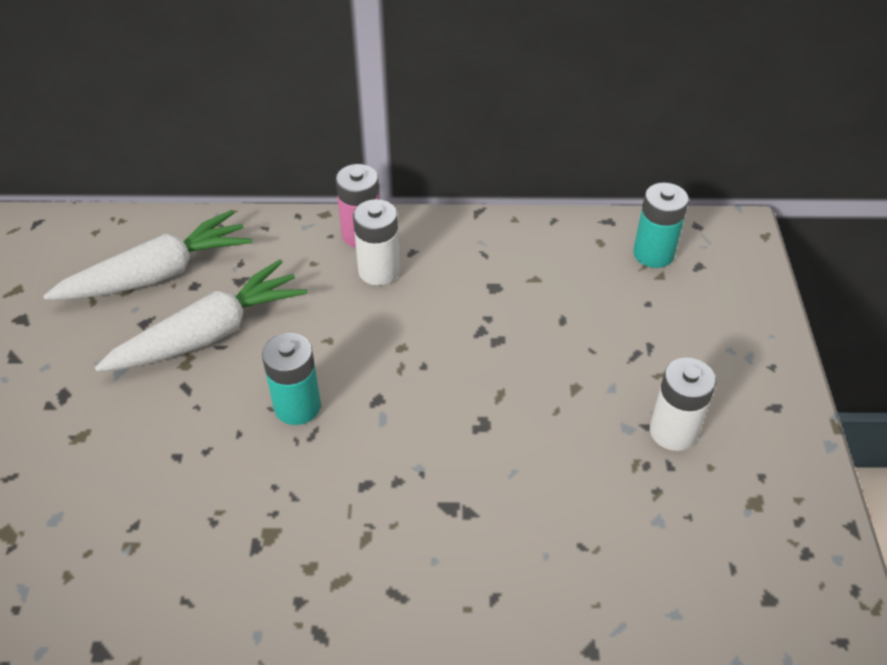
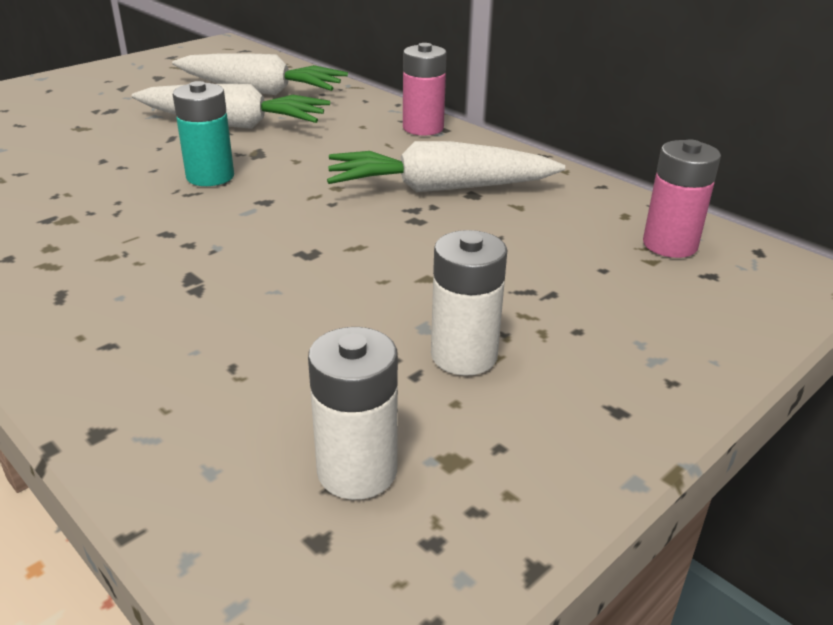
camera: 45 degrees right, 15 degrees down
(379, 271) = (399, 147): white battery -> white battery (357, 470)
(468, 298) = (438, 189): none -> white carrot
(653, 254) = (670, 245): turquoise battery -> pink battery

